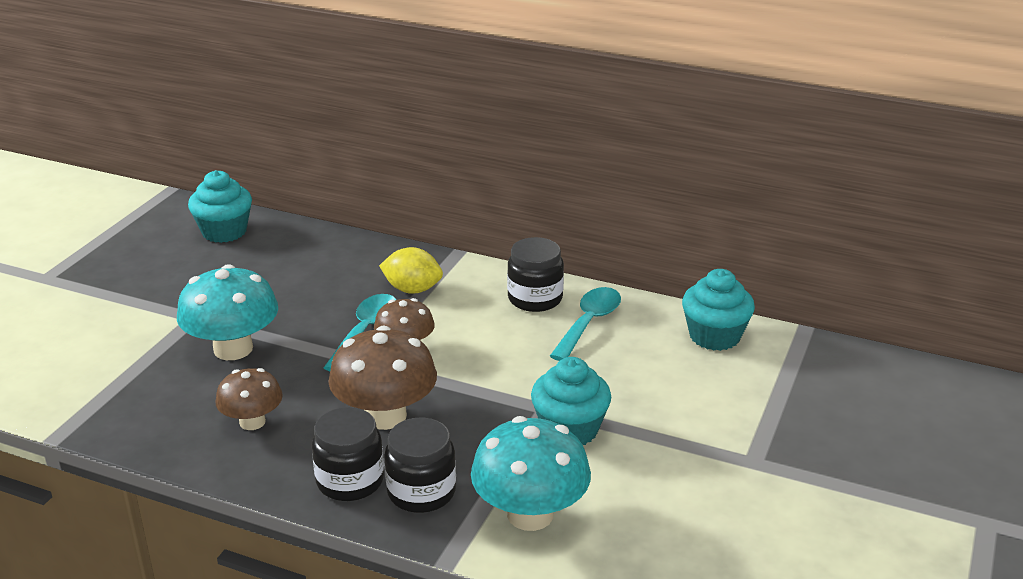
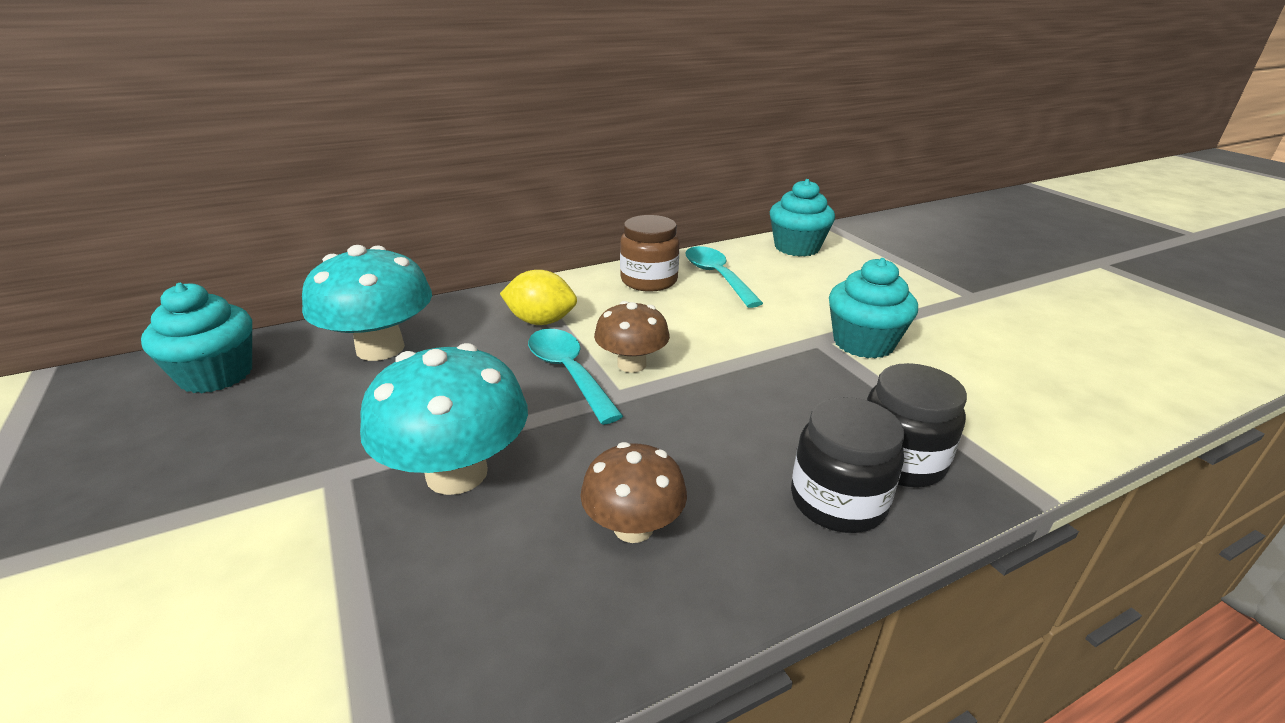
camera: 50 degrees left, 0 degrees up
(385, 416) = (736, 425): brown mushroom -> none
(412, 289) = (541, 321): yellow lemon -> yellow lemon turned 45 degrees clockwise
(530, 514) = (985, 414): turquoise mushroom -> turquoise mushroom (380, 348)
(535, 298) = (649, 280): black jar -> brown jar

